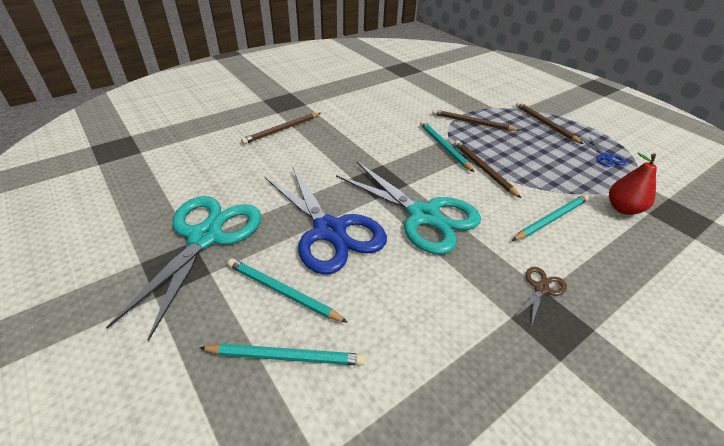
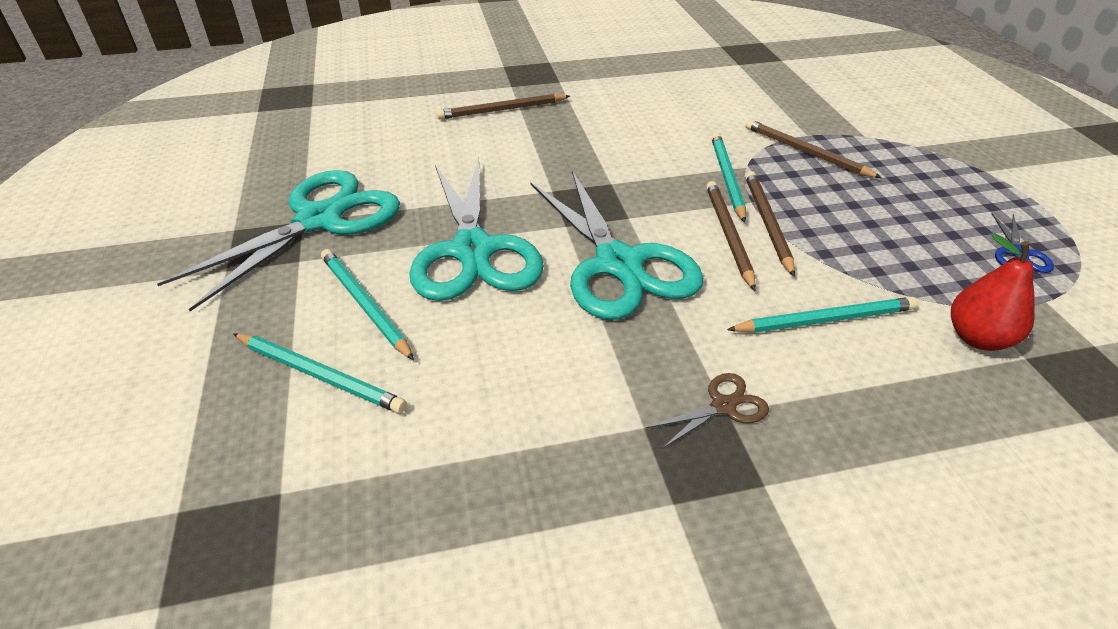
camera: 25 degrees right, 0 degrees up
(330, 231) = (473, 251): blue scissors -> turquoise scissors
(545, 124) = (943, 178): brown pencil -> brown pencil (728, 235)

